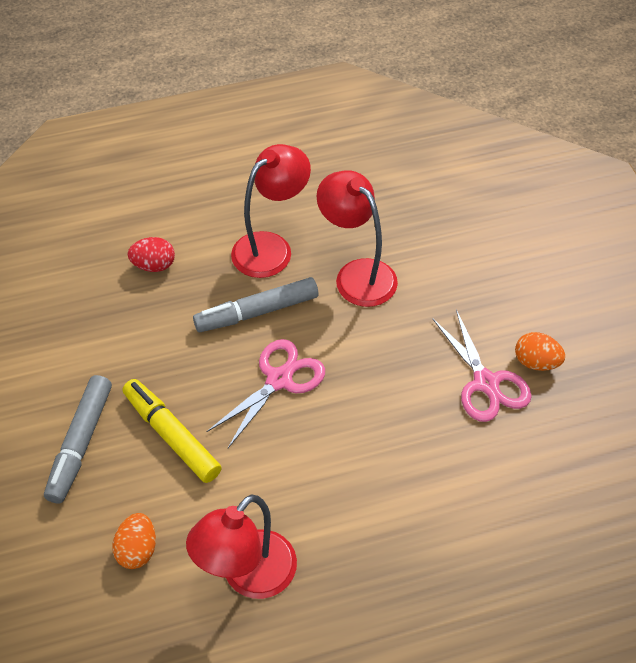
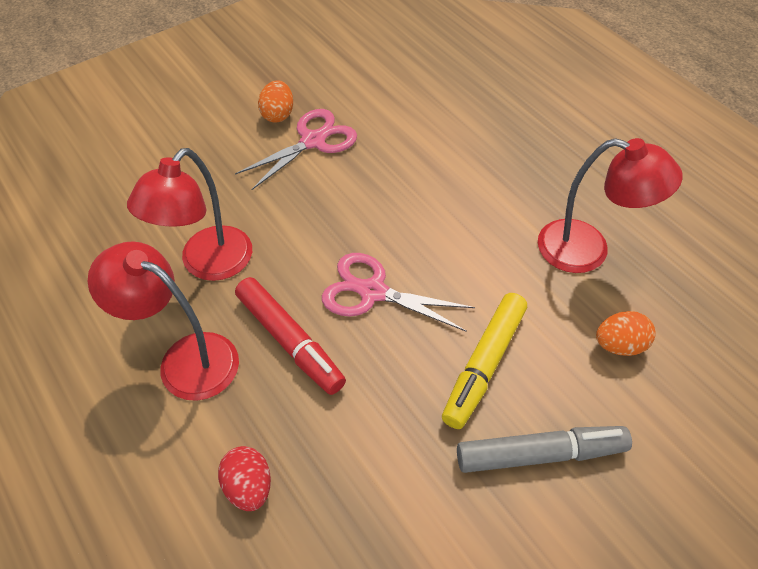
camera: 110 degrees left, 0 degrees up
(257, 312) = (290, 341): grey marker -> red marker

